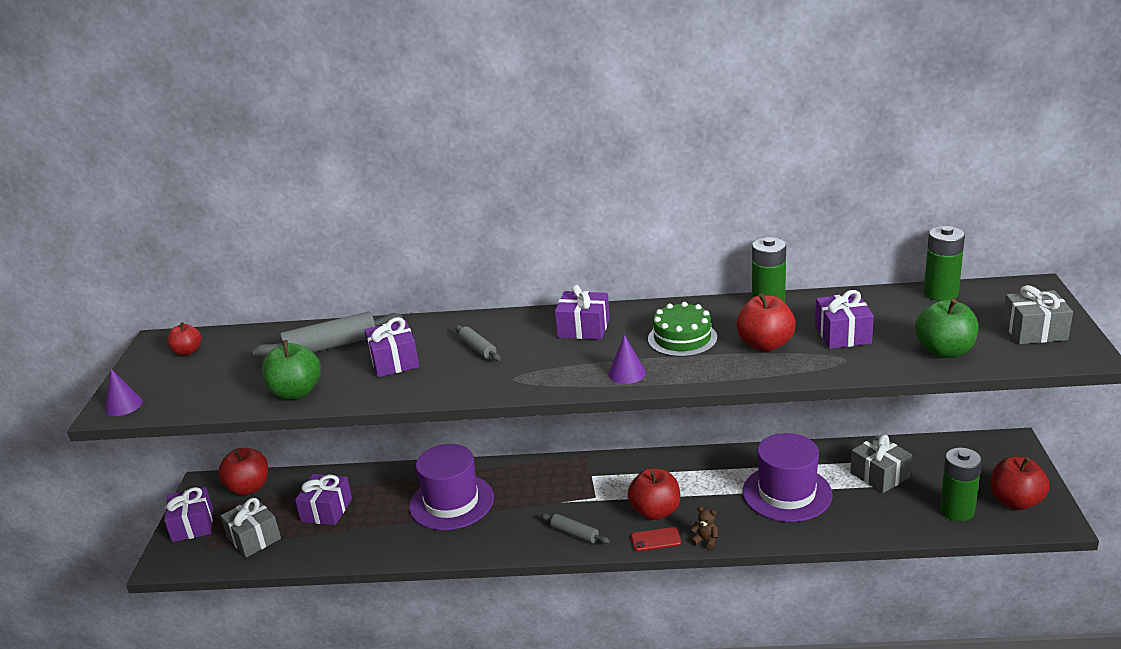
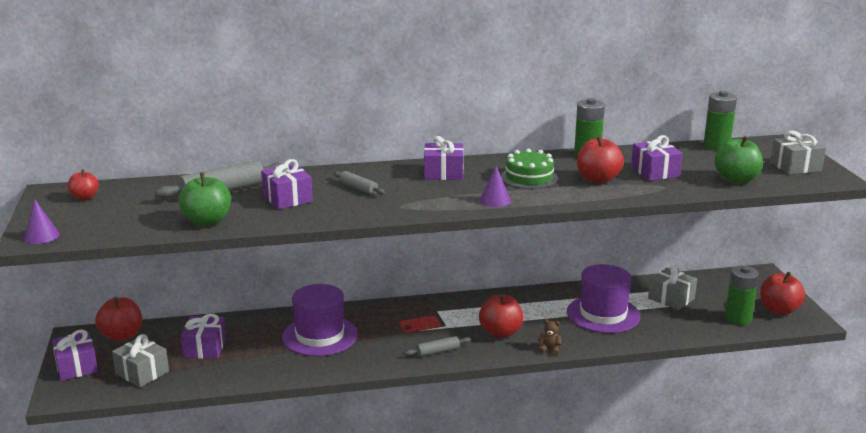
camera: 15 degrees left, 5 degrees down
(575, 533) = (437, 351): grey rolling pin -> grey rolling pin turned 45 degrees counterclockwise
(656, 540) = (508, 351): red phone -> red phone (419, 324)

